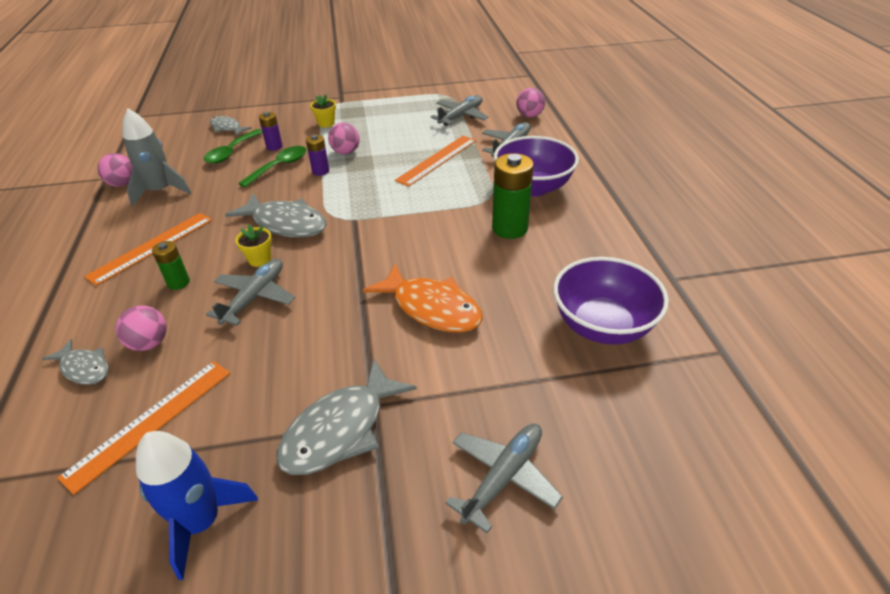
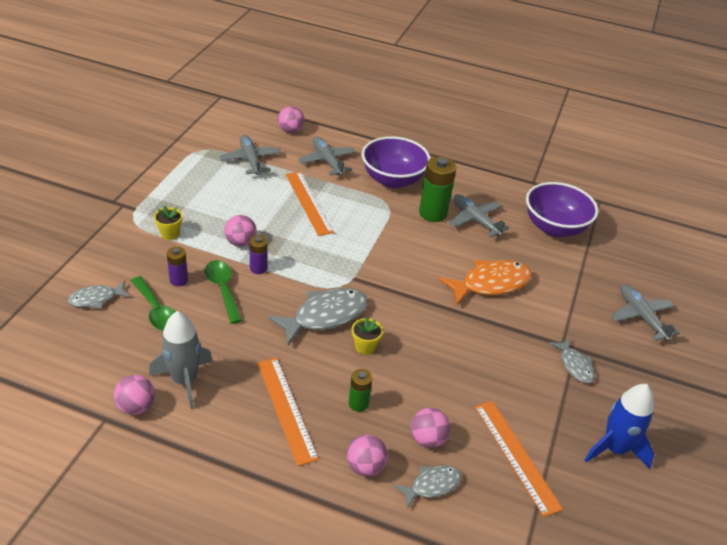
camera: 65 degrees left, 0 degrees up
(96, 315) = (365, 467): none -> pink ball
(254, 297) = (414, 364): grey plane -> grey plane (475, 220)
(340, 430) = (574, 365): grey fish -> grey fish, size x0.57

